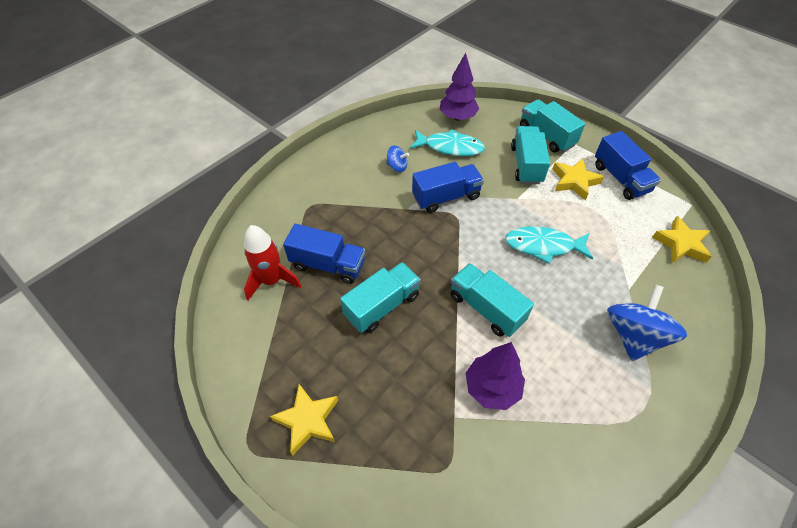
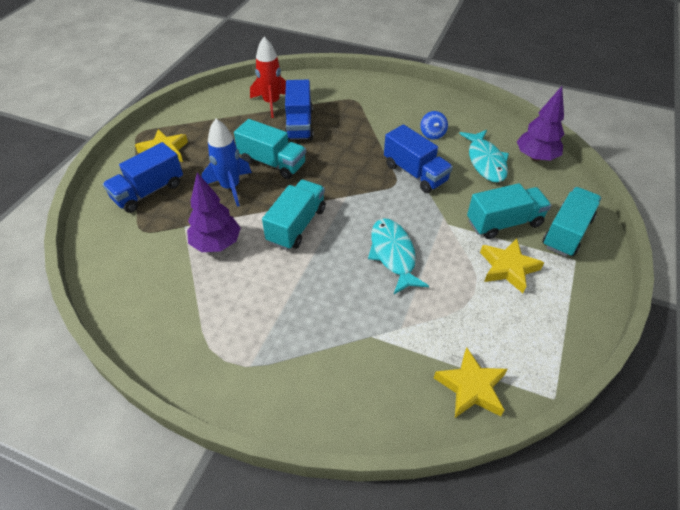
camera: 70 degrees right, 5 degrees down
(406, 356) = (230, 187): none -> blue rocket
(620, 178) = (546, 313): blue truck -> blue truck (148, 191)
(634, 336) = (310, 345): blue spinning top -> none

